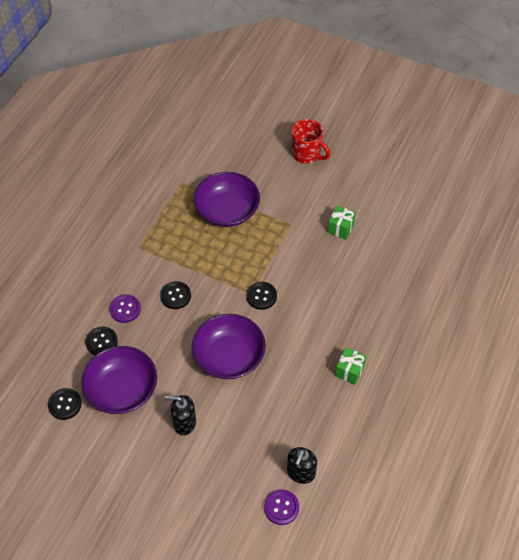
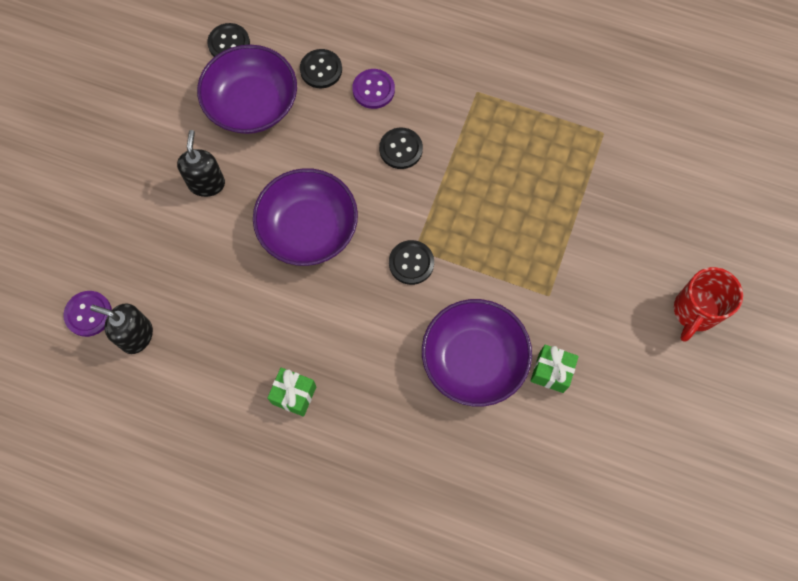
camera: 85 degrees right, 15 degrees up
(227, 210) = (560, 201): purple bowl -> purple bowl (473, 359)

